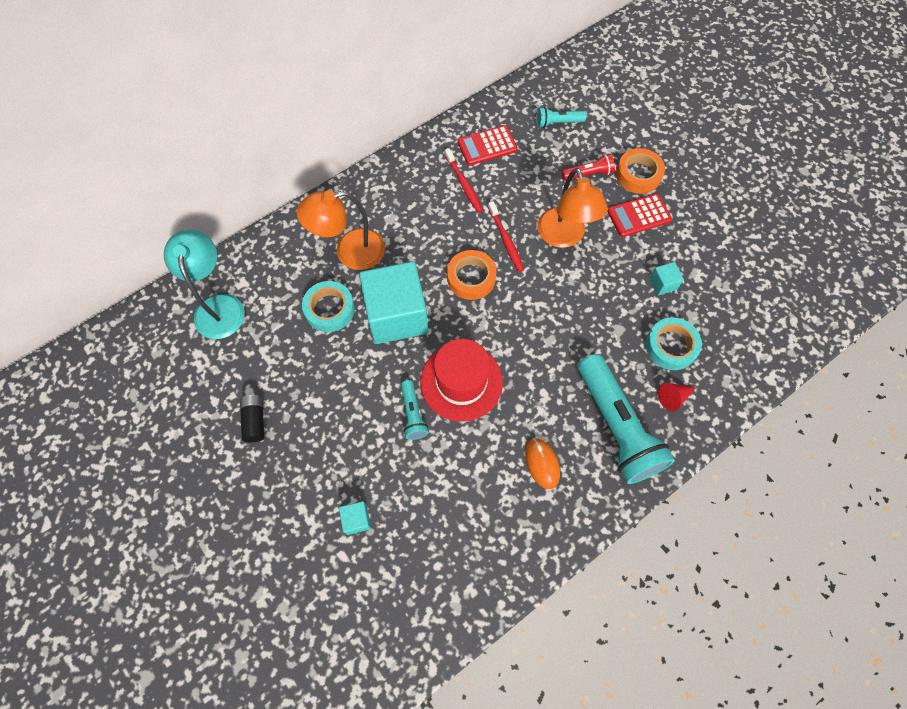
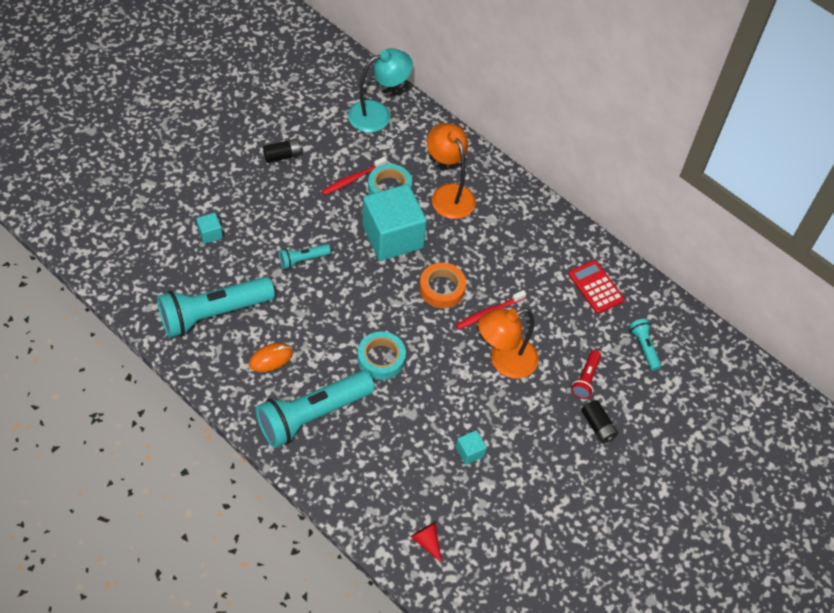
camera: 75 degrees right, 10 degrees down
(461, 382) = (337, 291): red hat -> none
(464, 184) = (544, 272): red toothbrush -> red toothbrush (352, 179)
(475, 524) = (213, 314): none -> turquoise flashlight
(588, 174) = (586, 379): red flashlight -> red flashlight turned 45 degrees clockwise
(638, 174) = (598, 426): orange tape -> black battery
(639, 215) = (546, 428): red calculator -> none
(671, 346) = (401, 460): turquoise tape -> turquoise tape (381, 358)
(673, 397) = (348, 462): red cone -> red cone (427, 542)

